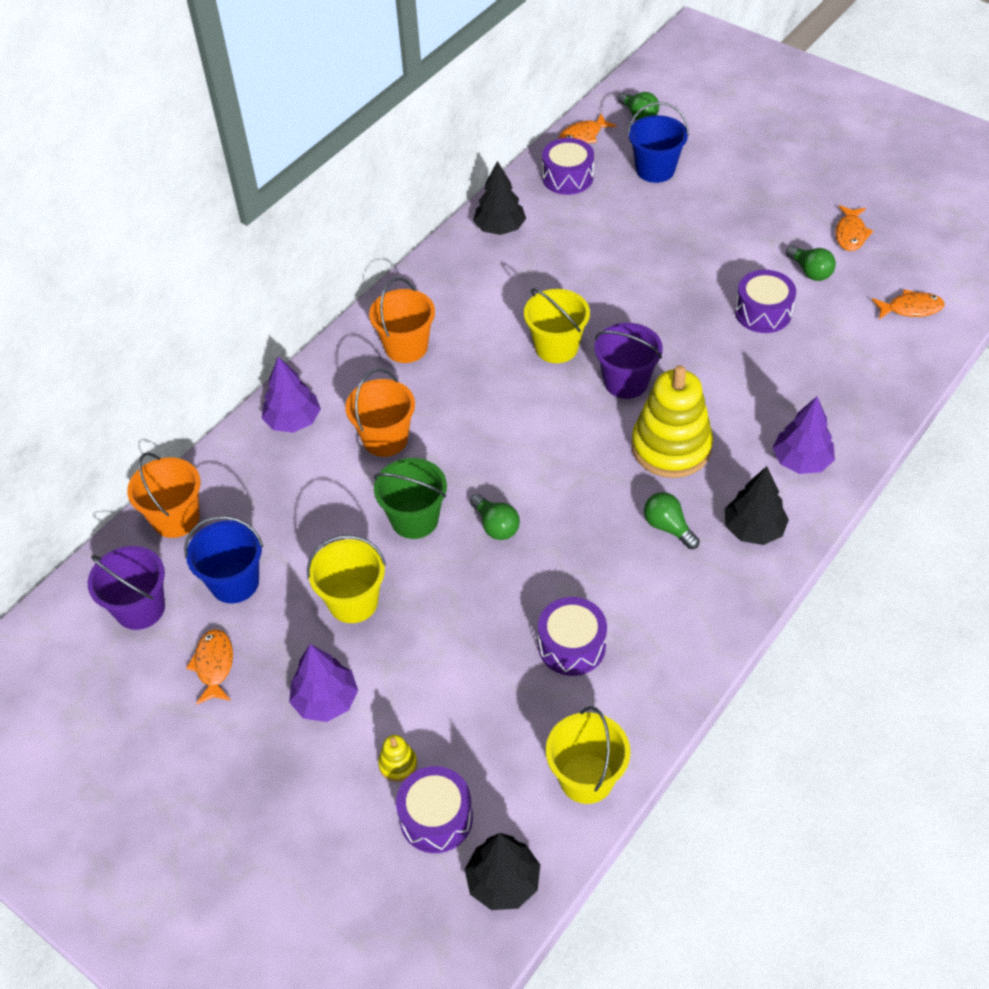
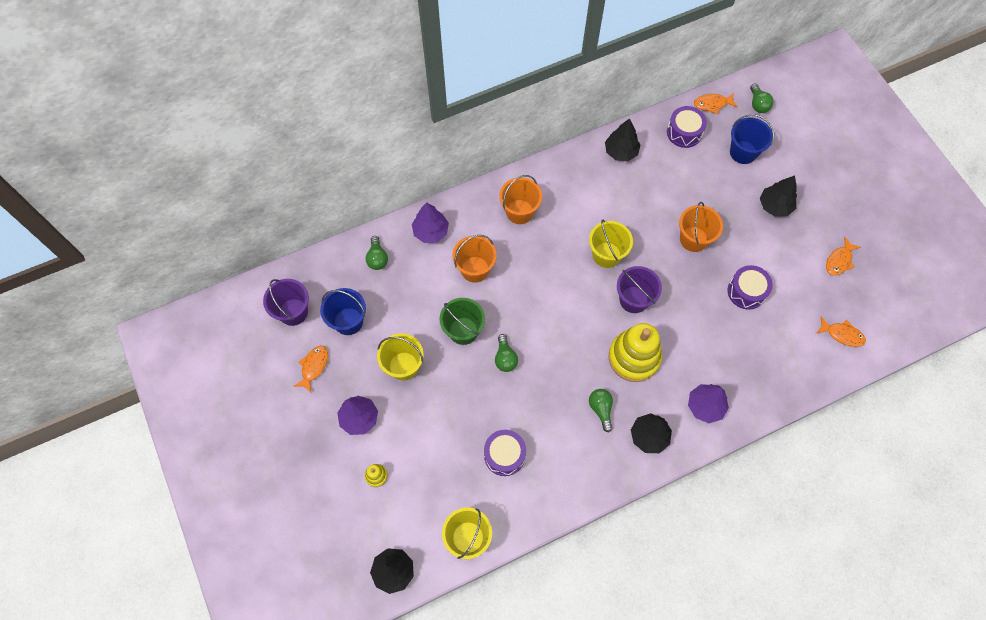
camera: 25 degrees right, 15 degrees up
(176, 518) = (338, 264): orange bucket -> orange bucket (693, 239)
(436, 818) = (379, 517): purple drum -> none
(733, 209) = (775, 206): none -> black tree
(810, 271) = (795, 276): green light bulb -> green light bulb (377, 258)

